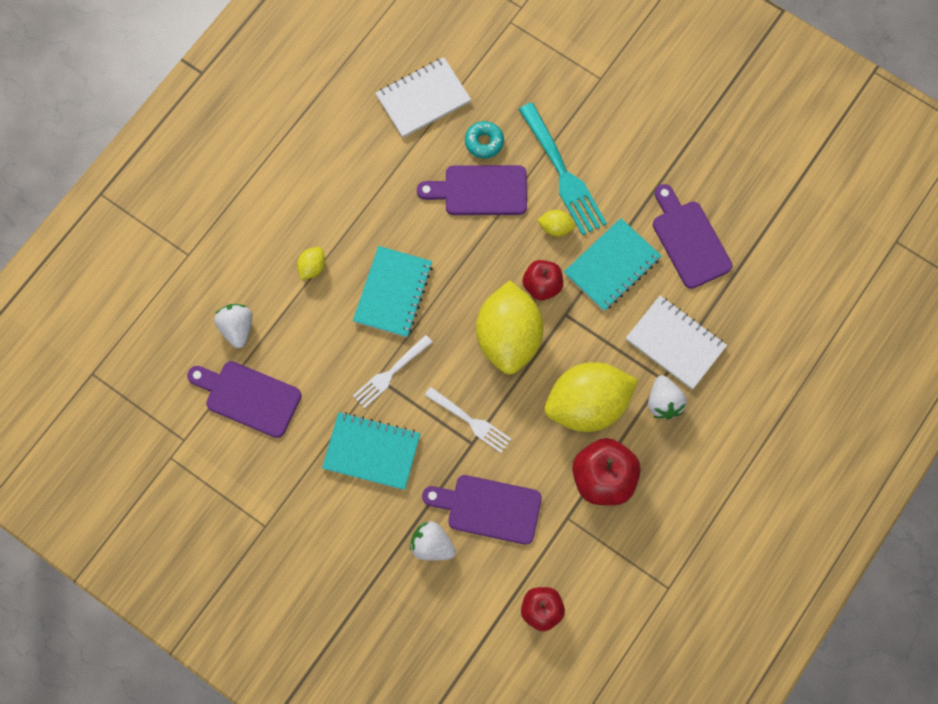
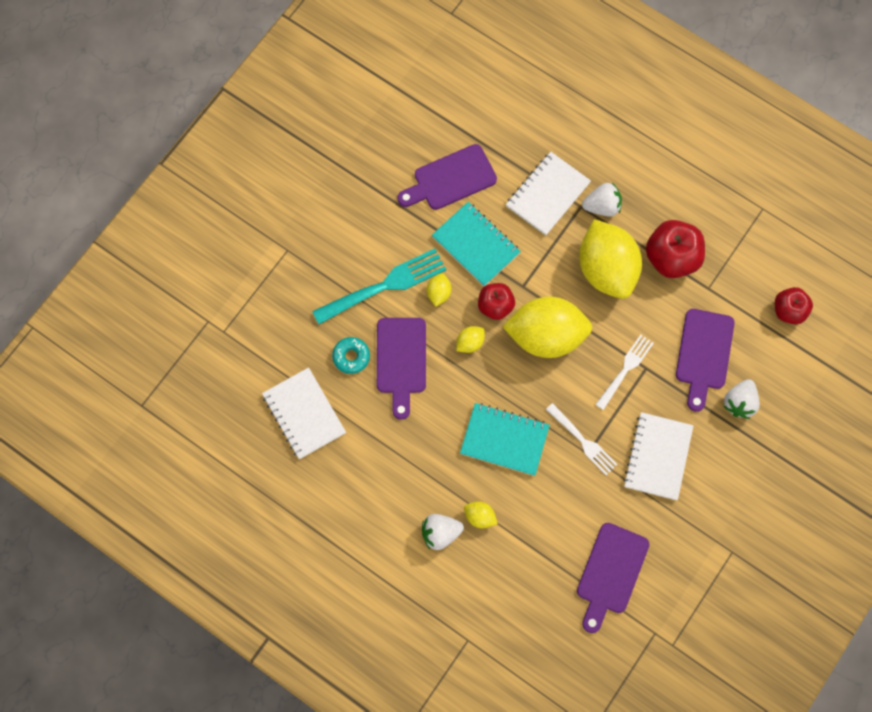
camera: 90 degrees left, 0 degrees up
(237, 328) = (542, 587): white strawberry -> white strawberry (440, 533)
(372, 451) = (657, 456): turquoise notebook -> white notebook
(500, 259) = (470, 343): none -> yellow lemon

